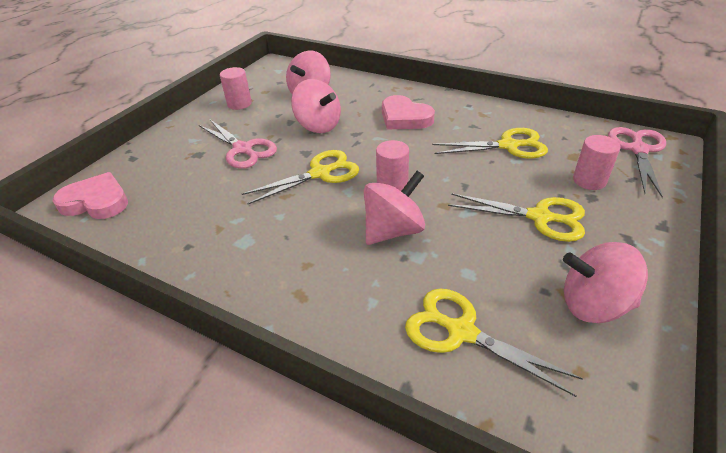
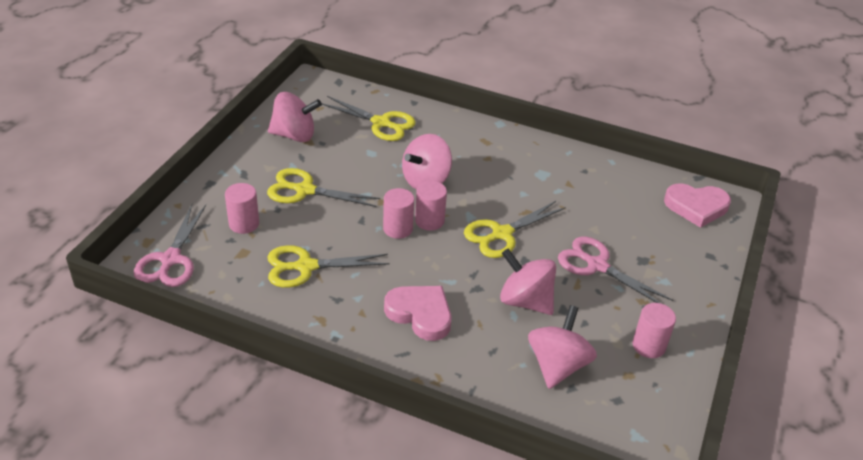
camera: 170 degrees right, 0 degrees up
(425, 177) = (398, 228): none -> pink cylinder

